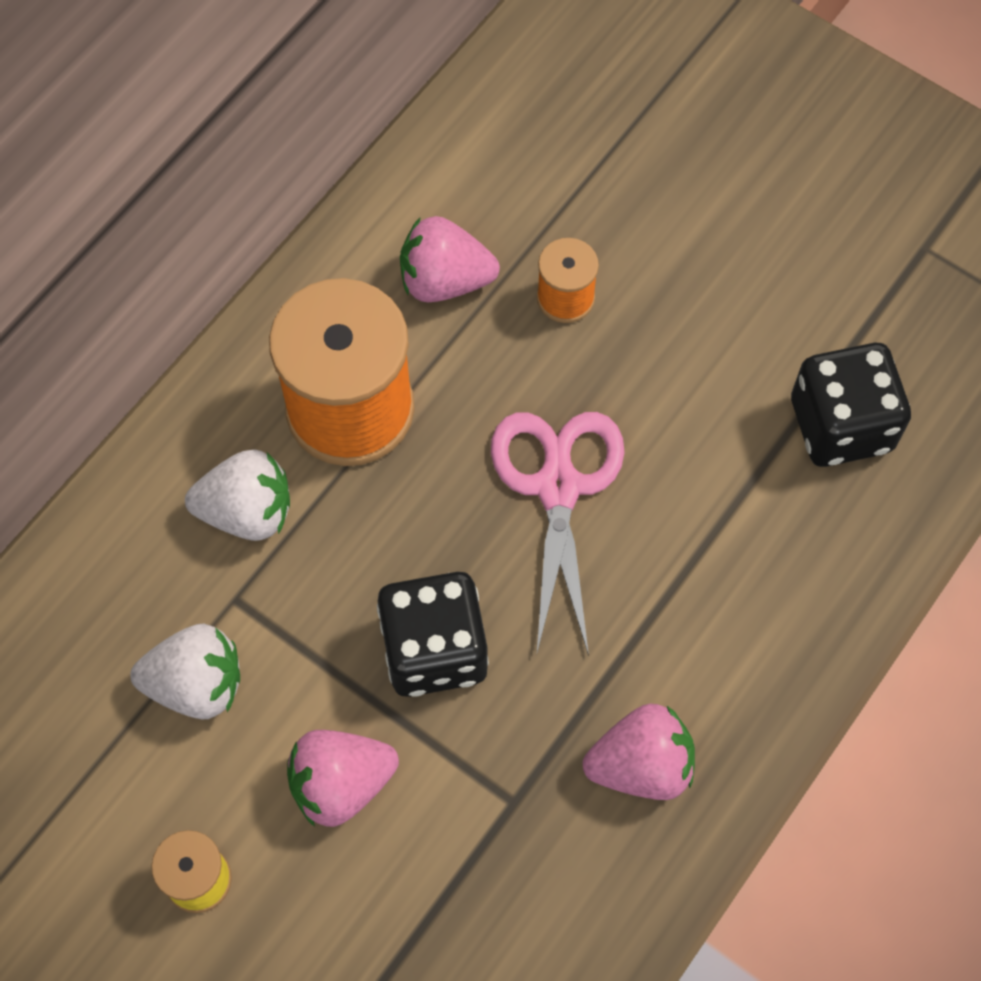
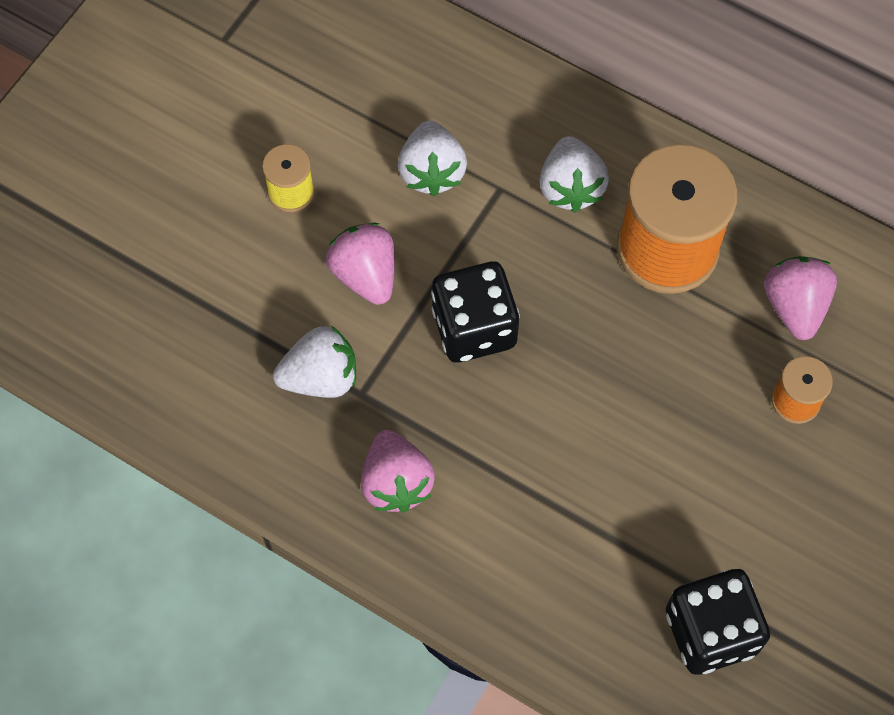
camera: 85 degrees right, 0 degrees up
(486, 854) = (320, 377): none -> white strawberry
(557, 487) = (621, 406): pink scissors -> none

